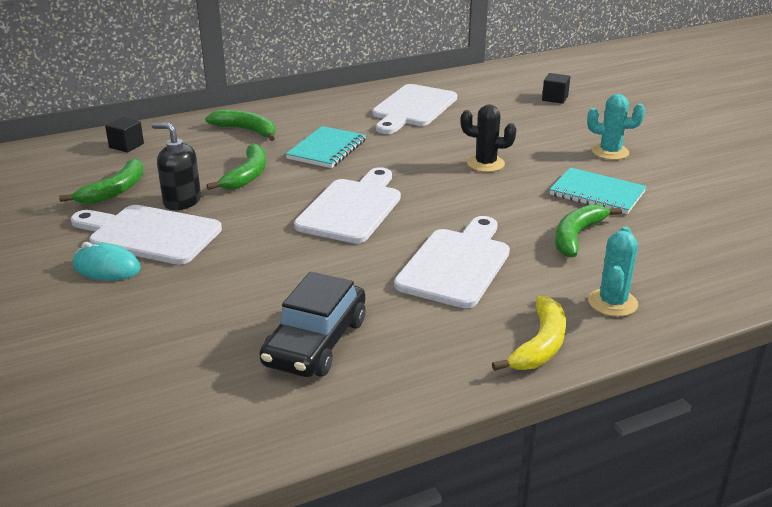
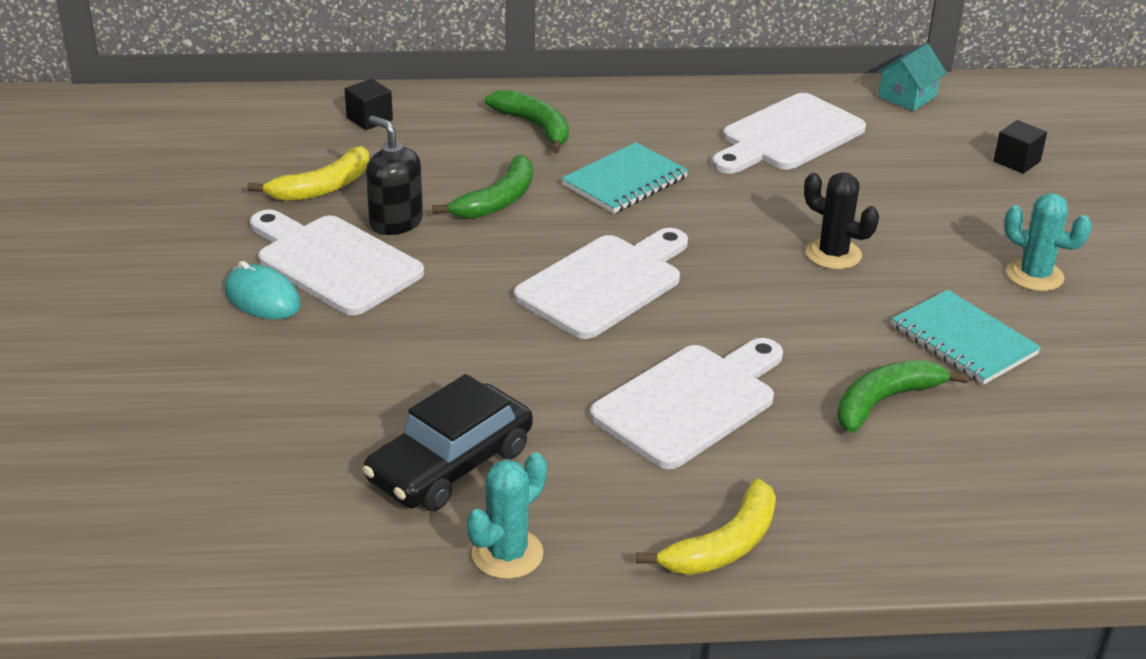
camera: 20 degrees right, 5 degrees up
(115, 191) = (323, 187): green banana -> yellow banana
(468, 77) = (907, 96): none -> turquoise house
(612, 303) = (863, 513): turquoise cactus -> turquoise cactus (507, 554)

